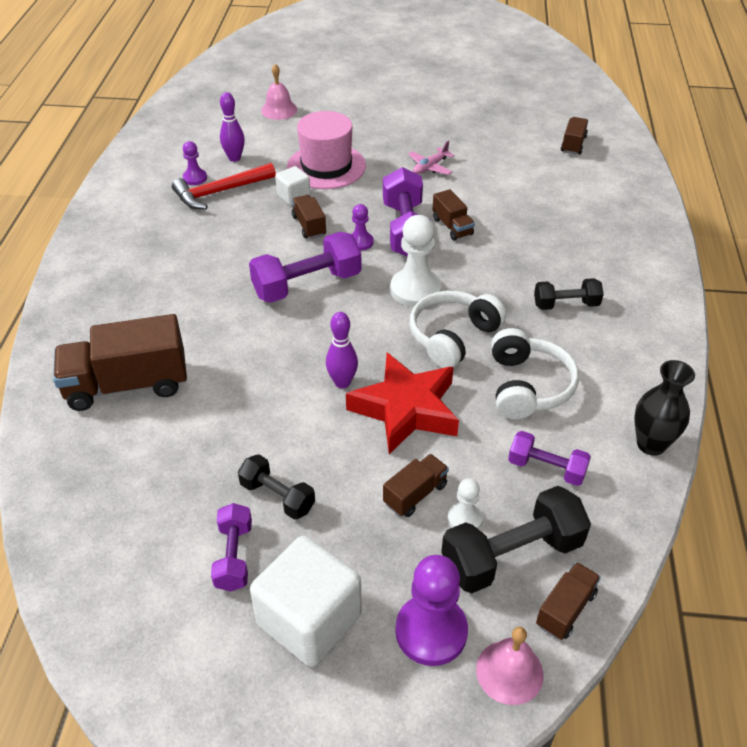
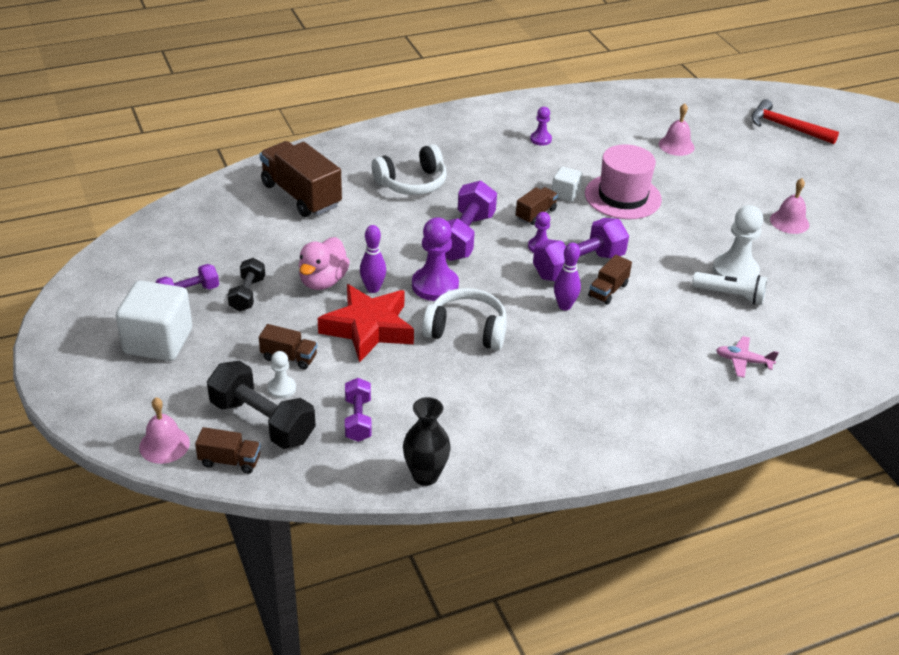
camera: 60 degrees right, 5 degrees down
(220, 192) = (535, 157): red hammer -> red hammer (786, 127)
(234, 158) = (585, 148): purple bowling pin -> purple bowling pin (564, 306)
(301, 419) = (323, 281): none -> pink duck
(307, 285) = (464, 237): purple dumbbell -> purple dumbbell turned 75 degrees clockwise
(415, 290) = (506, 294): white pawn -> white pawn (735, 271)
(429, 100) = (789, 222): none -> pink bell
(430, 167) = (682, 253): pink plane -> pink plane (743, 361)
(431, 631) = (177, 398): purple pawn -> purple pawn (435, 285)
(501, 166) = (730, 295): none -> white flashlight
(527, 386) = (441, 387): white headphones -> white headphones (412, 183)
(566, 304) = (561, 385): black dumbbell -> none
(573, 144) = (818, 333): brown truck -> none

